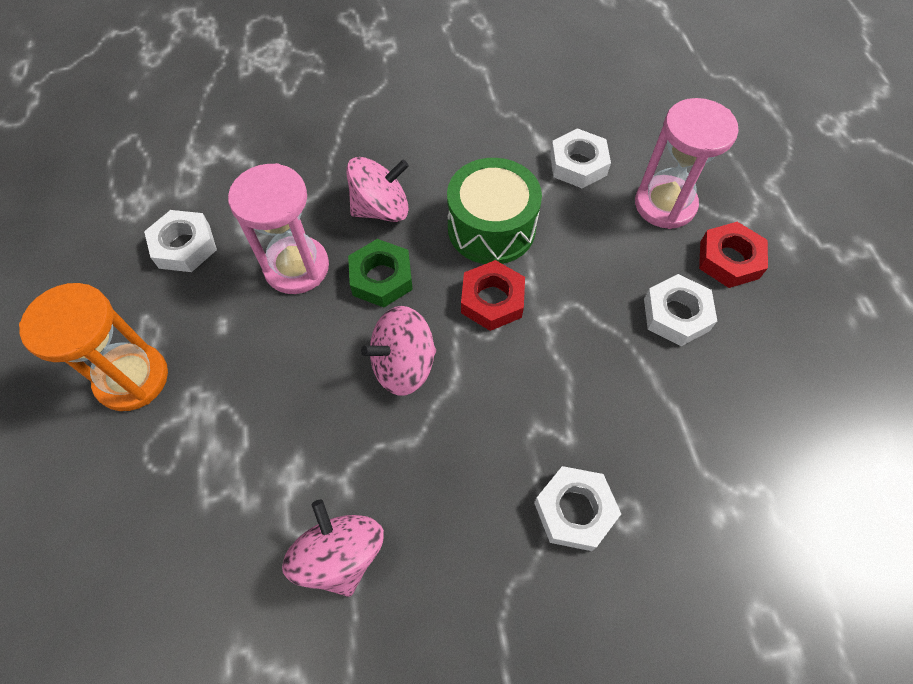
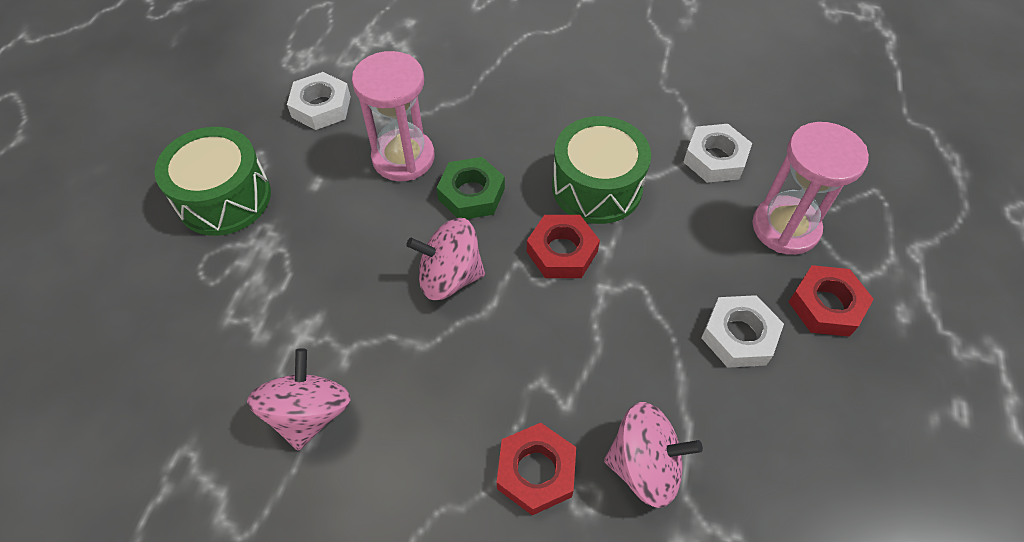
camera: 25 degrees right, 5 degrees down
(132, 378) = (224, 198): orange hourglass -> green drum
(381, 209) = (504, 134): pink spinning top -> pink spinning top (644, 465)
(574, 510) = (536, 471): white nut -> red nut

